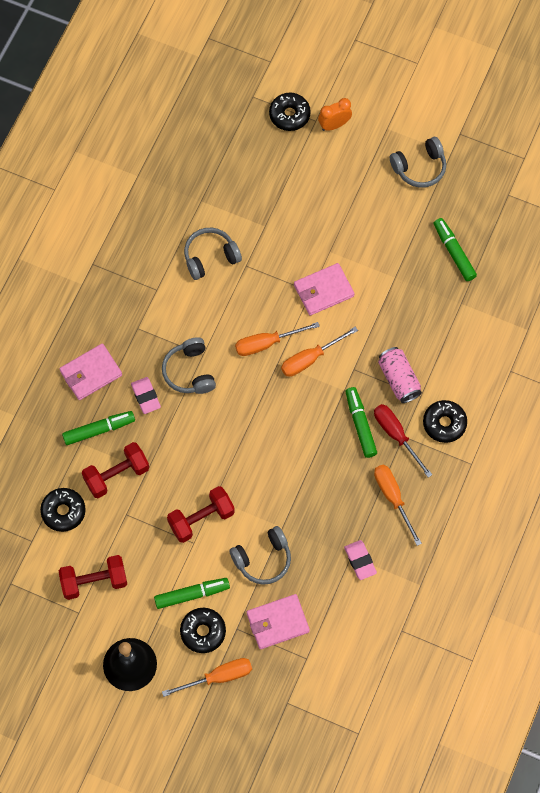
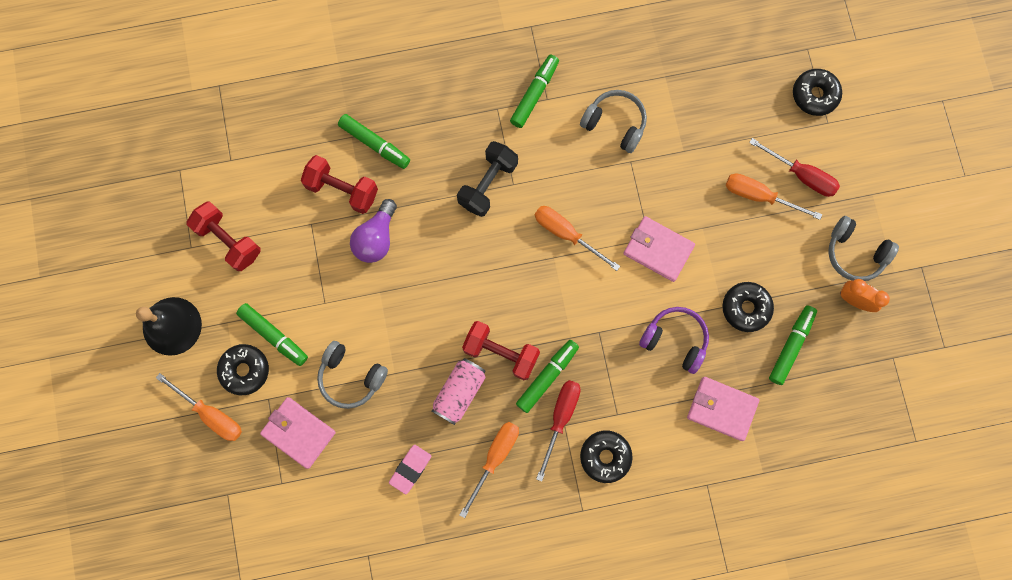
camera: 55 degrees right, 10 degrees up
(63, 511) = (276, 168): black donut -> black donut (746, 308)
(91, 373) = (424, 99): pink wallet -> pink wallet (721, 409)
(145, 396) = (436, 162): pink eraser -> none
(146, 295) = (534, 94): none -> green marker
(172, 475) = (376, 238): none -> purple light bulb
(189, 372) = (488, 184): grey headphones -> black dumbbell
(201, 519) = (352, 294): red dumbbell -> red dumbbell (501, 353)
(310, 359) = (580, 284): orange screwdriver -> orange screwdriver (759, 196)
(334, 125) = (837, 143): orange clock -> orange clock (854, 300)
(340, 163) = (801, 175): none -> red screwdriver
(395, 323) = (675, 340): none -> purple headphones
(398, 379) = (619, 382): pink can -> pink can (459, 392)

